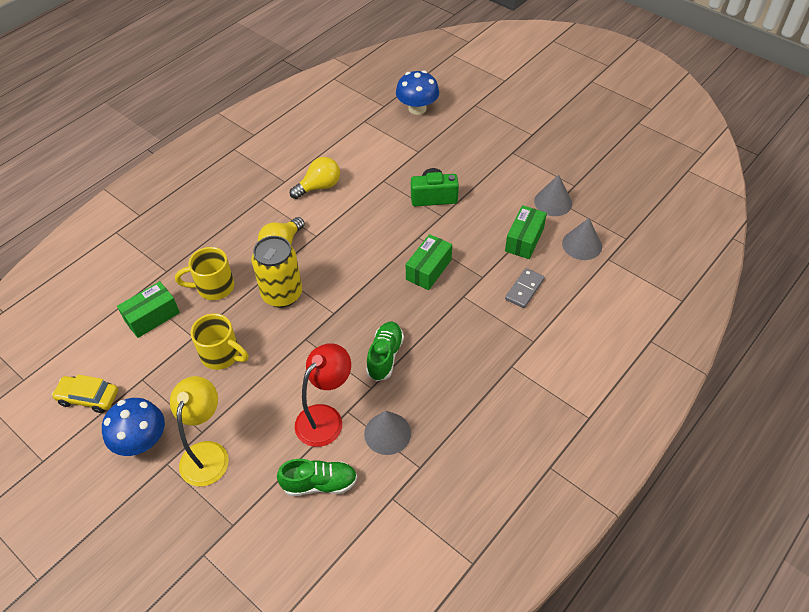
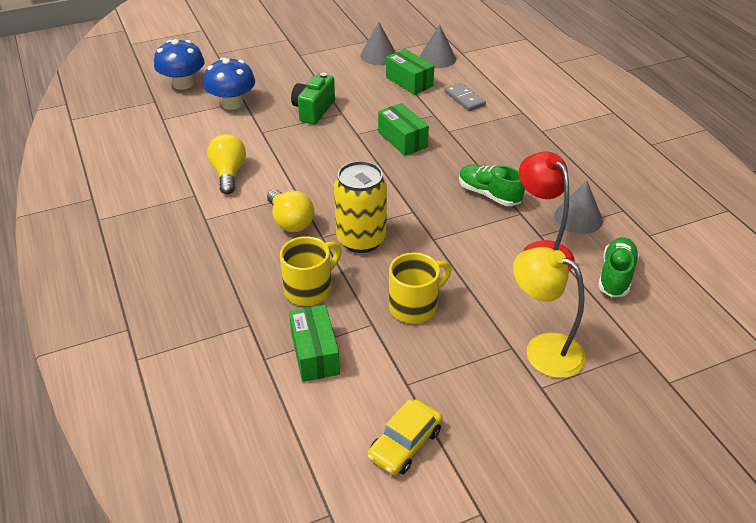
camera: 65 degrees left, 10 degrees down
(141, 441) = (499, 403): blue mushroom -> blue mushroom (232, 103)
(214, 287) = (309, 289): yellow mug -> yellow mug turned 150 degrees counterclockwise

